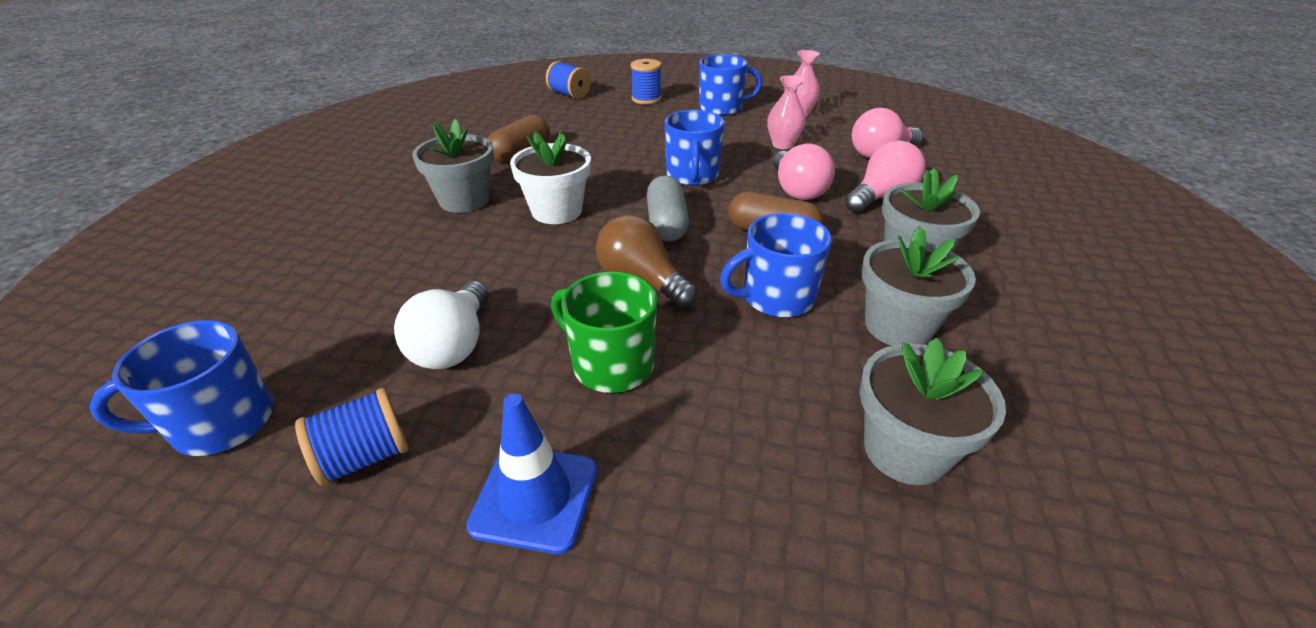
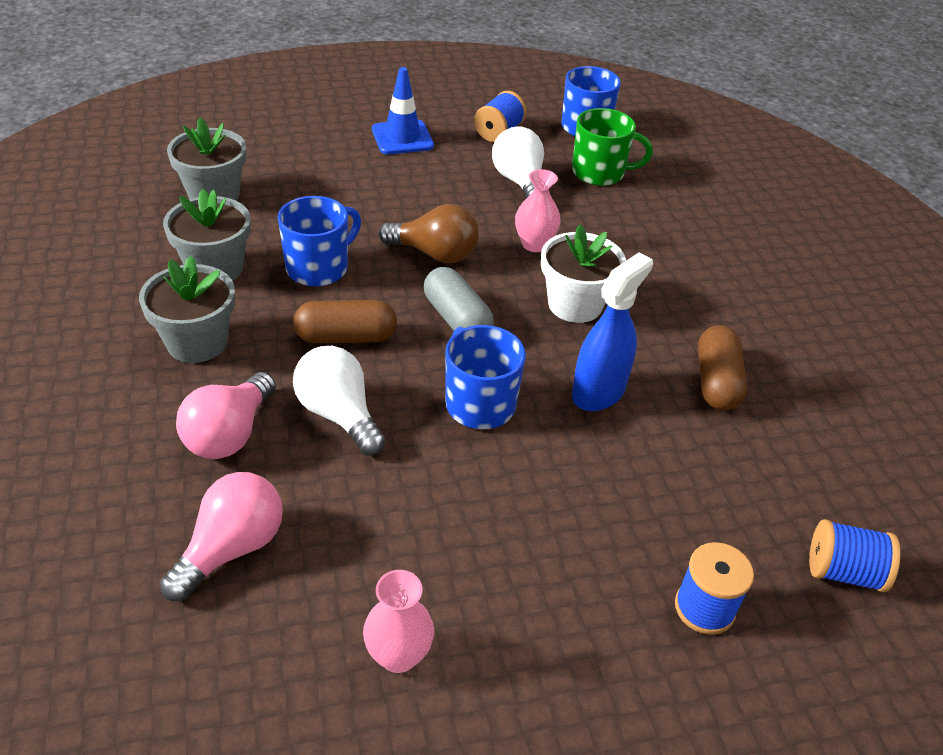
camera: 150 degrees right, 5 degrees up
(464, 200) = (675, 292): grey flower pot -> none
(604, 164) = (598, 391): none -> blue spray bottle
(611, 364) = (412, 195): green mug -> green mug (600, 173)
(722, 108) = (549, 624): blue mug -> none
(782, 145) = (391, 523): pink vase -> pink vase (534, 244)
(797, 190) = (339, 415): pink light bulb -> white light bulb

